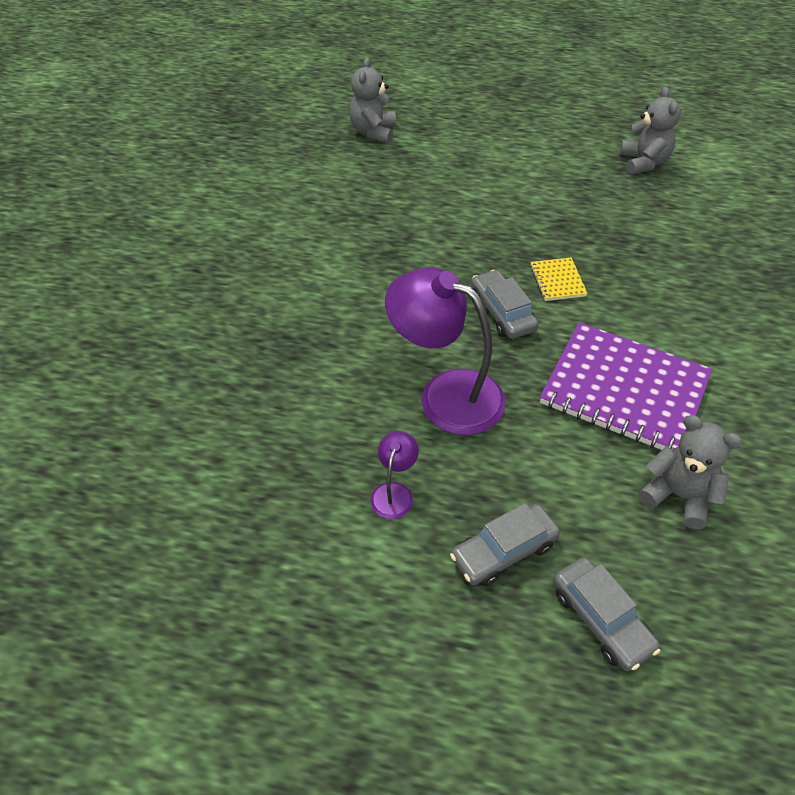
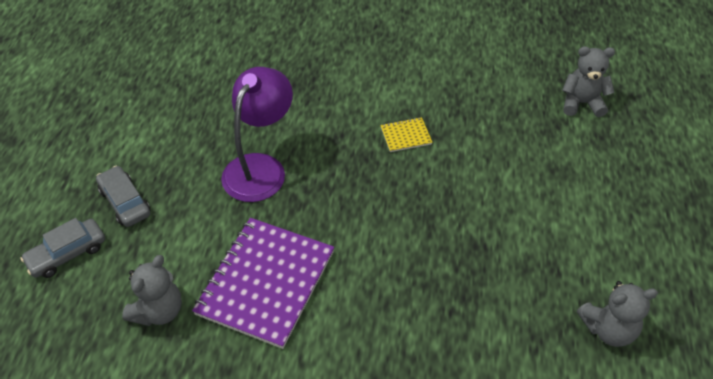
camera: 85 degrees right, 0 degrees up
(394, 492) = (176, 144): purple lamp -> none
(502, 312) = (350, 200): grey car -> none
(557, 281) = (395, 240): yellow notebook -> yellow notebook (406, 136)

